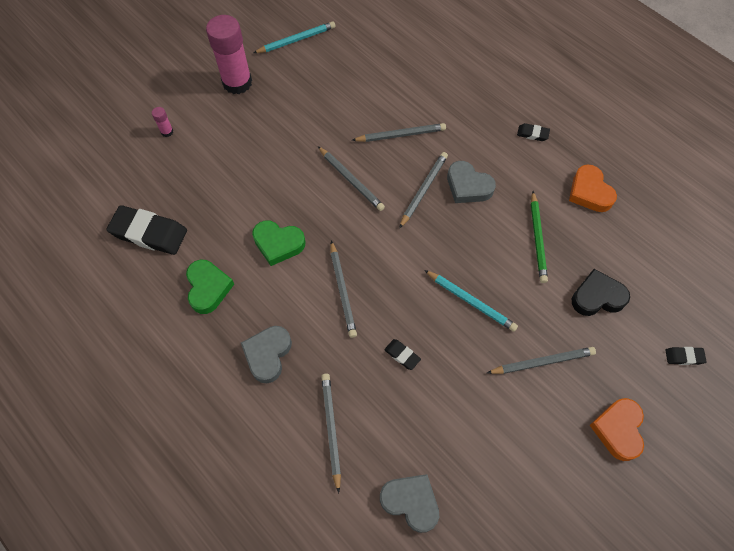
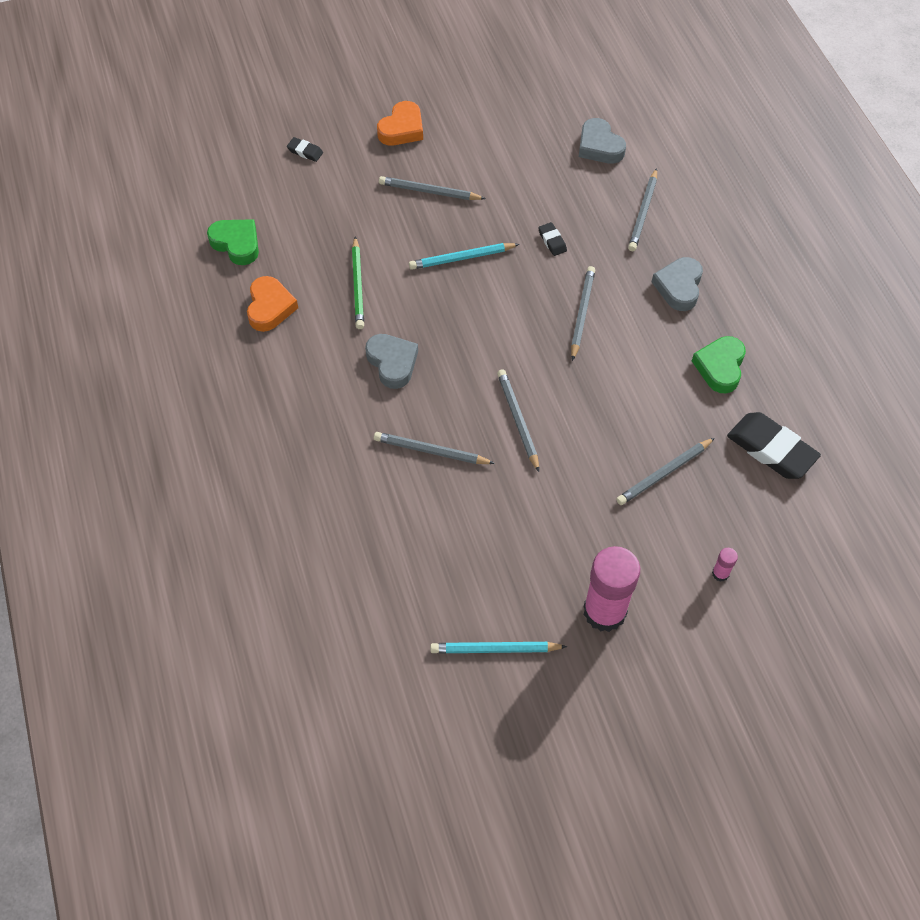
camera: 155 degrees left, 5 degrees down
(268, 354) = (679, 287): grey heart -> grey heart turned 150 degrees clockwise
(278, 244) = (629, 382): green heart -> green heart (236, 244)
(423, 190) = (443, 378): grey pencil -> grey pencil (664, 473)
(471, 301) = (461, 258): turquoise pencil -> turquoise pencil turned 75 degrees counterclockwise
(532, 134) = (279, 391): black eraser -> none
(537, 239) = (358, 286): green pencil -> green pencil turned 150 degrees clockwise
(597, 297) = (341, 219): black heart -> none

